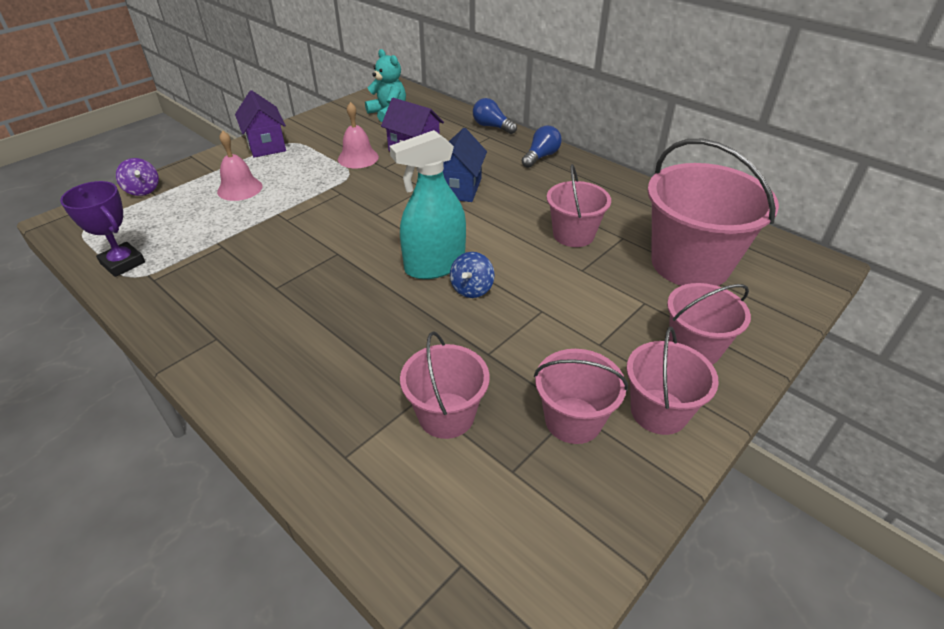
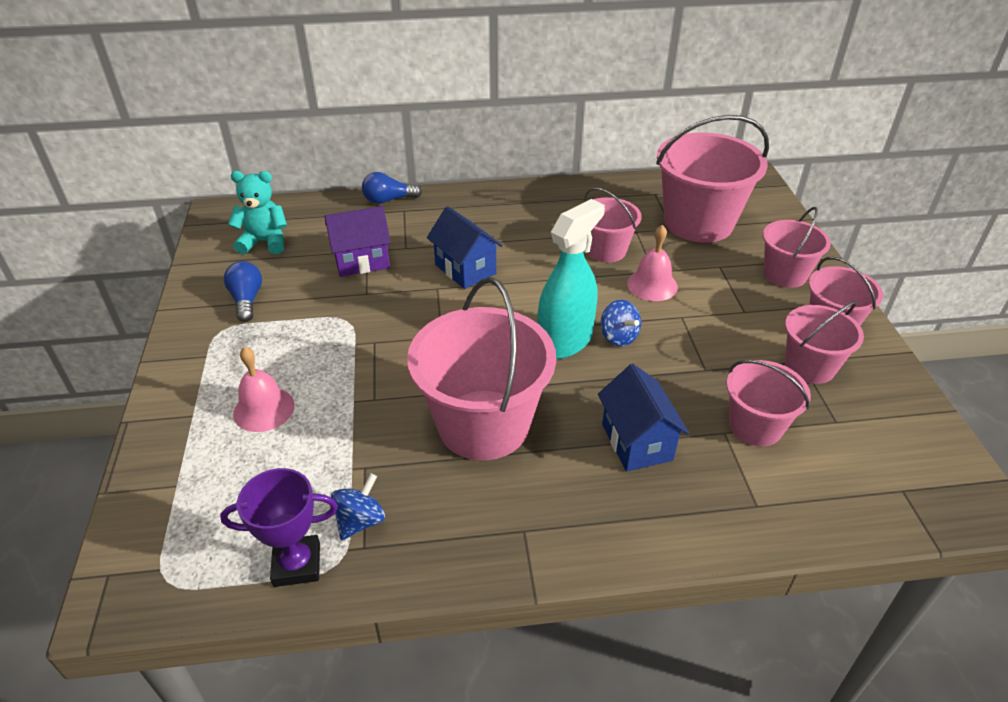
camera: 50 degrees left, 0 degrees up
(143, 190) = (147, 493): purple spinning top -> none
(174, 267) = (360, 521): none -> blue spinning top
(266, 145) = (197, 352): purple house -> none
(305, 272) = (483, 424): none -> pink bucket
(357, 352) = (637, 442): none -> blue house
(358, 158) = (324, 301): pink bell -> pink bell (652, 285)
(435, 266) = (565, 341): turquoise spray bottle -> turquoise spray bottle turned 150 degrees counterclockwise
(541, 157) = (476, 203): blue light bulb -> blue light bulb (247, 300)

